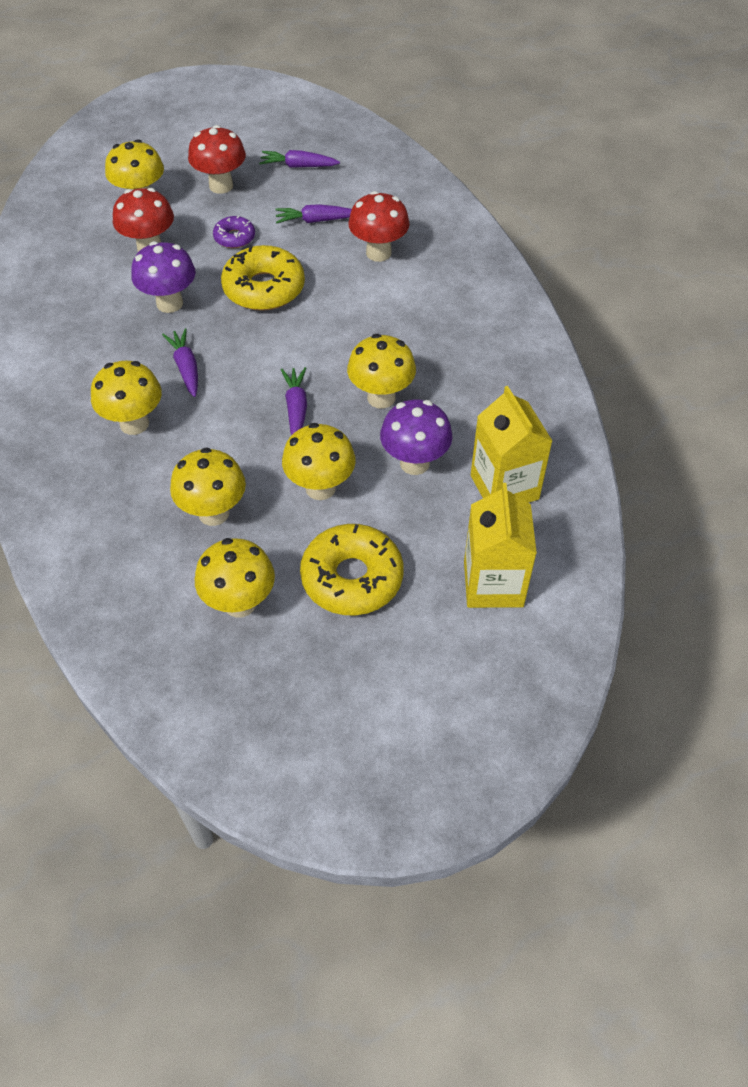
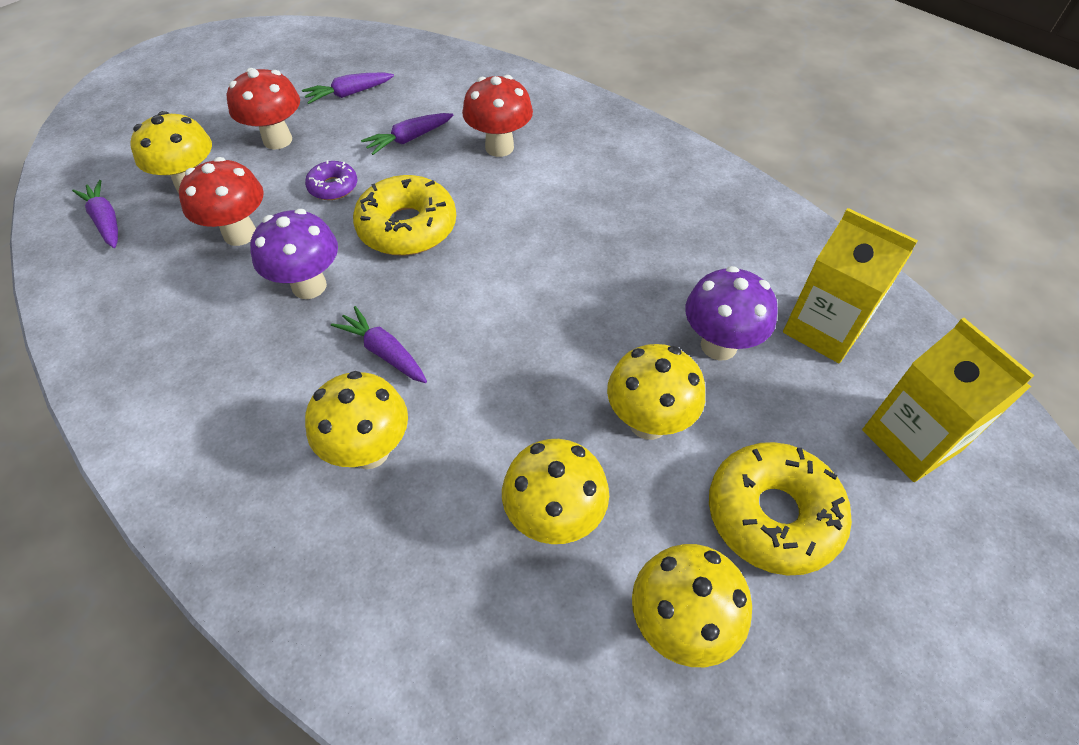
camera: 30 degrees left, 0 degrees up
(296, 408) = (547, 343): purple carrot -> purple carrot (106, 221)
(381, 397) = (625, 291): yellow mushroom -> none

